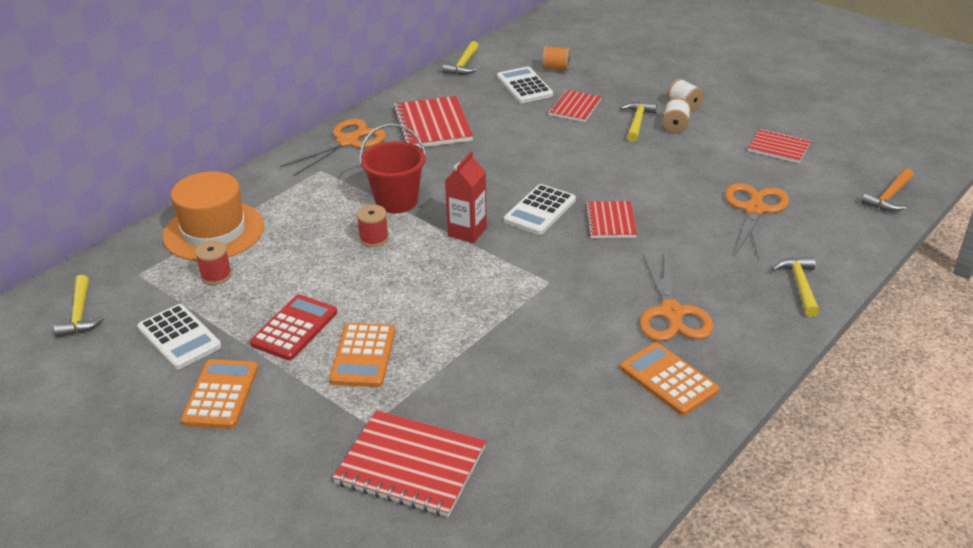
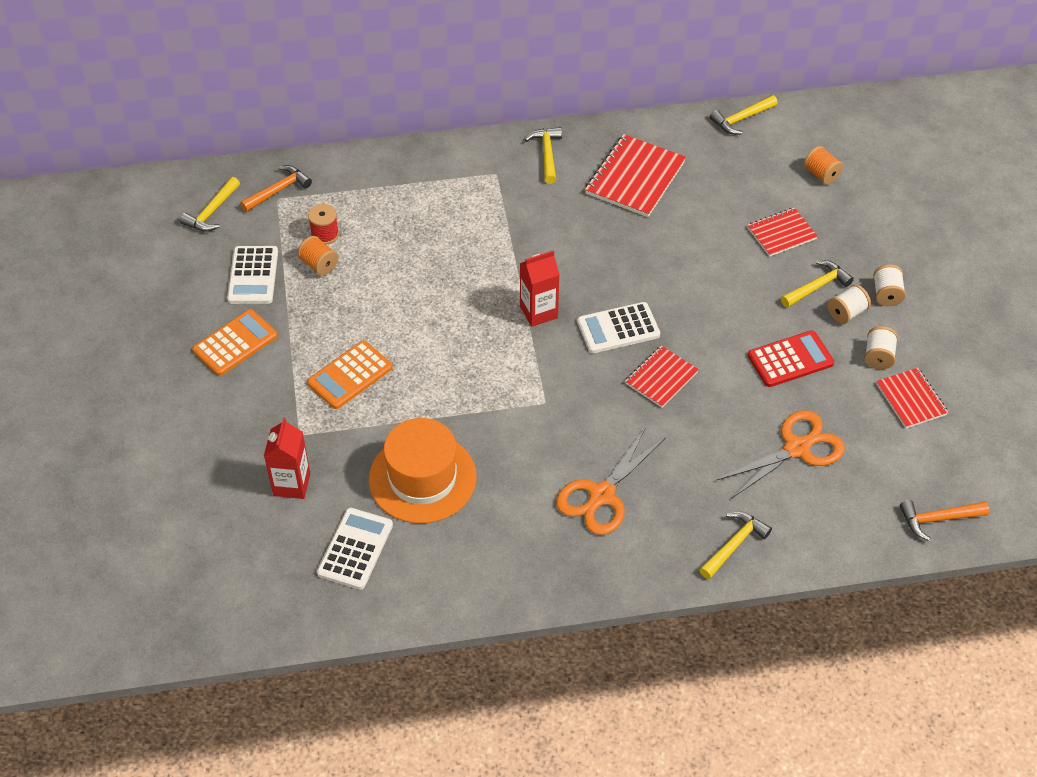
camera: 40 degrees right, 15 degrees up
(133, 268) = (278, 190): none -> orange hammer
(214, 231) = (361, 189): orange hat -> orange hat (422, 478)
(236, 297) = (319, 265): none -> orange spool
(294, 328) = (330, 319): red calculator -> red calculator (790, 359)
(347, 142) = (547, 154): orange scissors -> yellow hammer
(374, 238) = (464, 272): red spool -> none
(396, 201) = (519, 245): red bucket -> none
(410, 466) = (292, 484): red notebook -> red carton
(524, 86) = (766, 179): white calculator -> white calculator (355, 549)
(668, 379) = (529, 547): orange calculator -> none
(727, 137) = (878, 357): none -> white spool

